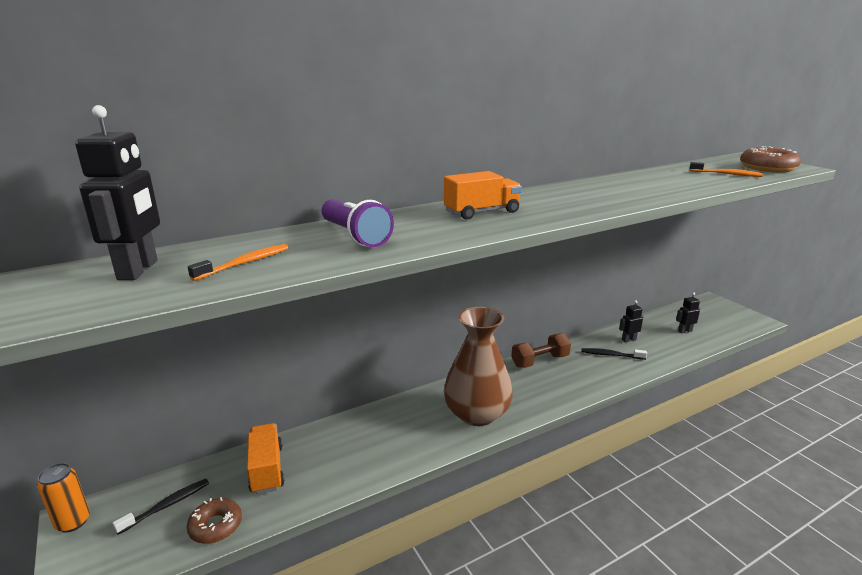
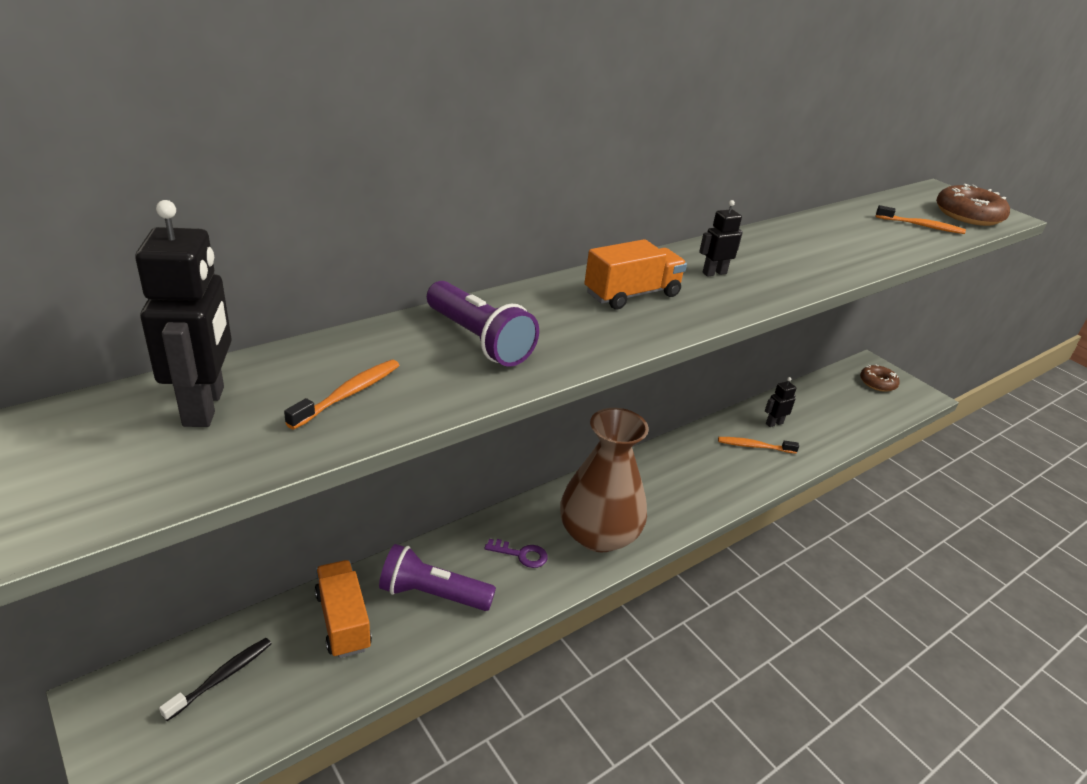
camera: 10 degrees left, 10 degrees up
(73, 522) = (99, 706): orange can -> none
(216, 526) = (294, 703): brown donut -> brown donut (877, 383)
(339, 452) = (433, 594): none -> purple flashlight
(413, 426) = (521, 554): none -> purple key
(540, 361) = (668, 455): brown dumbbell -> none
(611, 355) = (754, 446): black toothbrush -> orange toothbrush
(684, 331) = (840, 410): black robot -> black robot (714, 273)

